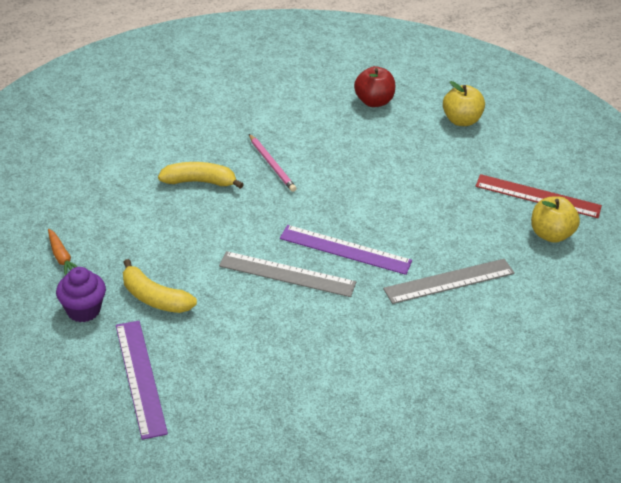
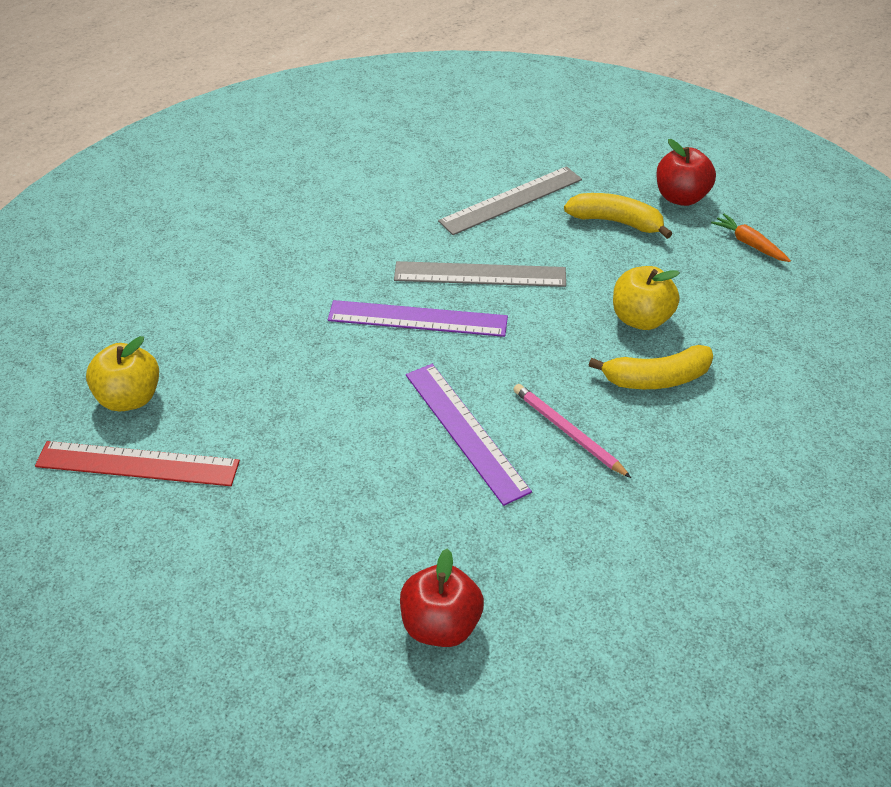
camera: 170 degrees right, 5 degrees up
(83, 310) = (681, 197): purple cupcake -> red apple
(140, 377) = (582, 153): purple ruler -> purple ruler (466, 431)
(449, 281) = (276, 303): grey ruler -> grey ruler (511, 200)
(461, 120) = (264, 613): yellow apple -> yellow apple (641, 319)

